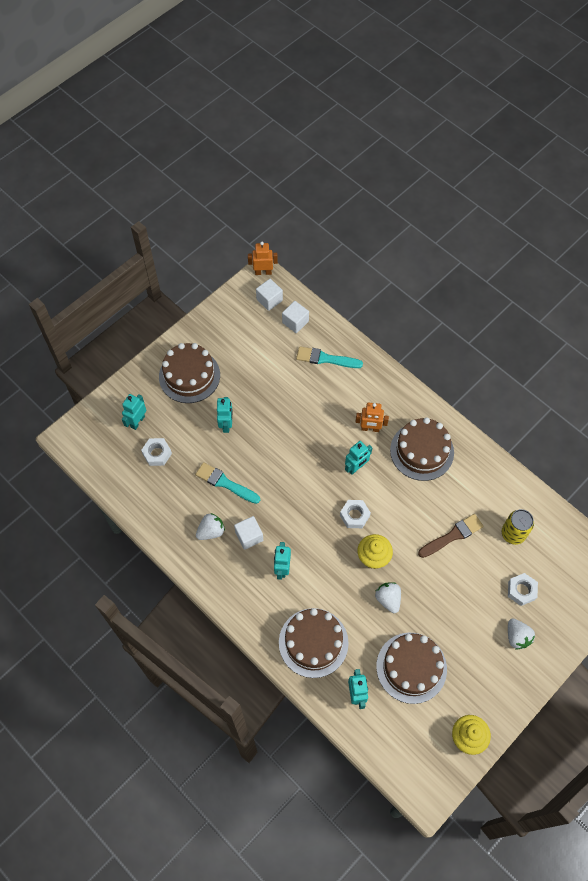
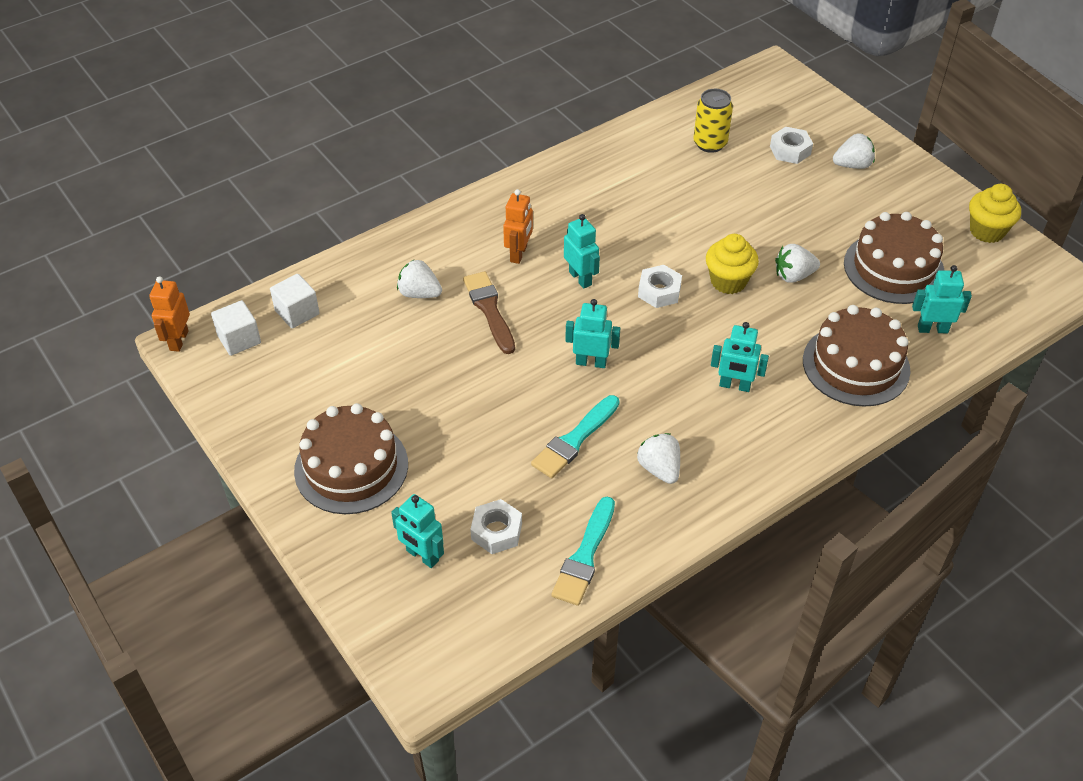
camera: 80 degrees left, 15 degrees down
(226, 424) = (464, 426): turquoise robot -> turquoise robot (591, 362)
(249, 536) = (675, 420): white cube -> none
(323, 380) = (419, 293): none -> white strawberry
(325, 359) = (380, 285): turquoise brush -> turquoise brush (585, 556)
(422, 451) = (569, 206): brown cake -> none
(452, 535) = (705, 198): brown brush -> brown brush (489, 309)

